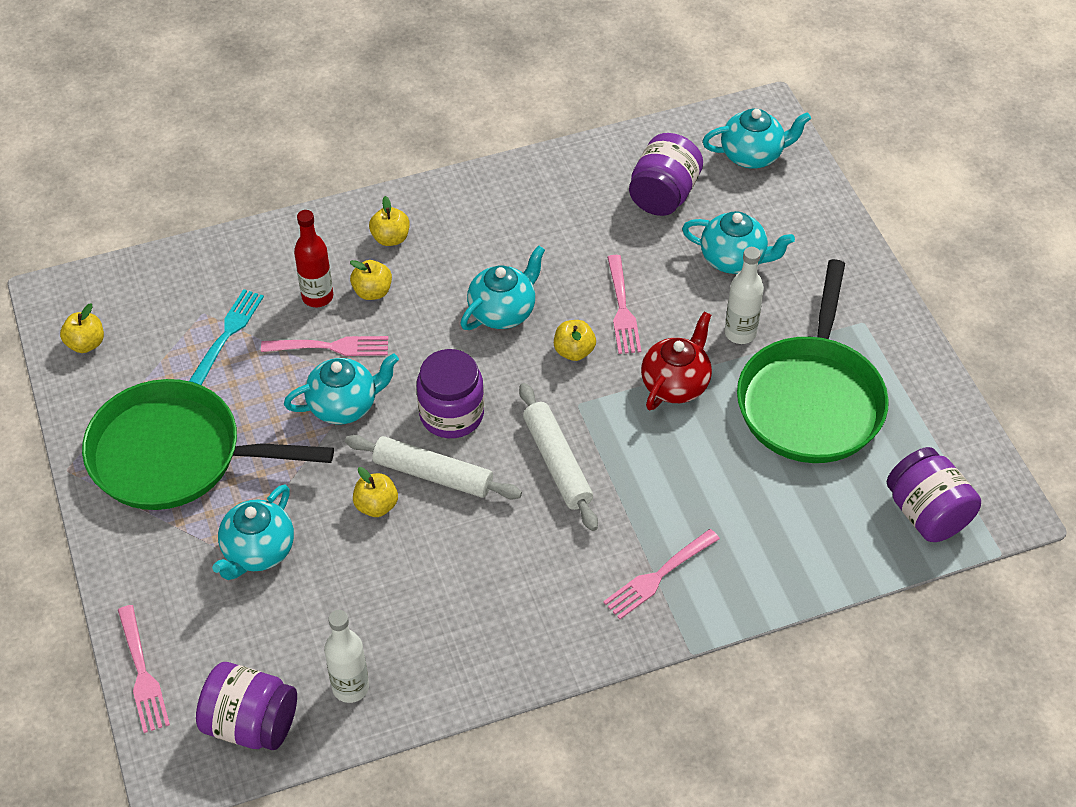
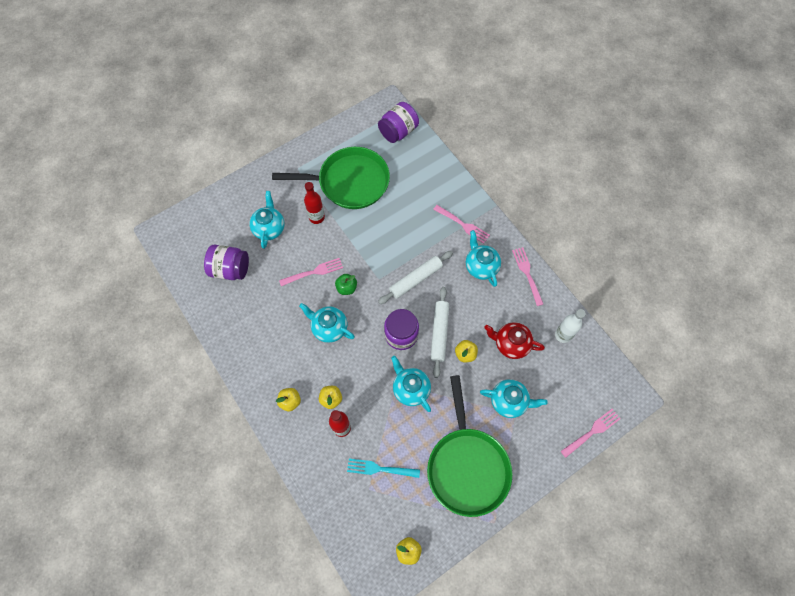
camera: 105 degrees left, 15 degrees up
(251, 723) = (596, 372): purple jar -> none
(330, 347) = (375, 409): pink fork -> pink fork (527, 274)
(574, 351) = (346, 288): yellow apple -> green apple
(675, 384) = (355, 239): red teapot -> red teapot (511, 344)
(740, 333) = (316, 217): white bottle -> red bottle
(752, 155) = (194, 233): turquoise teapot -> turquoise teapot (481, 266)

